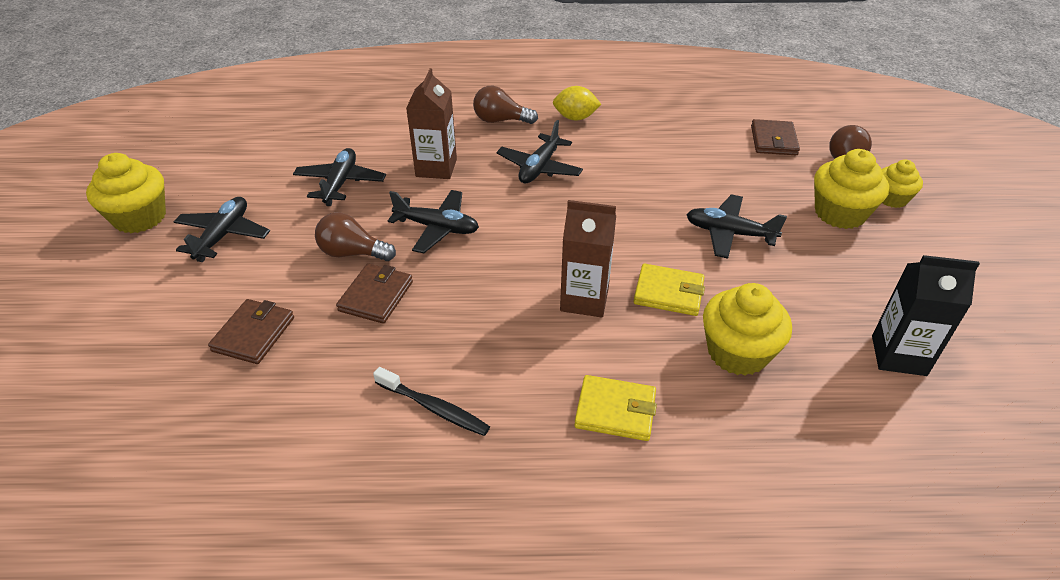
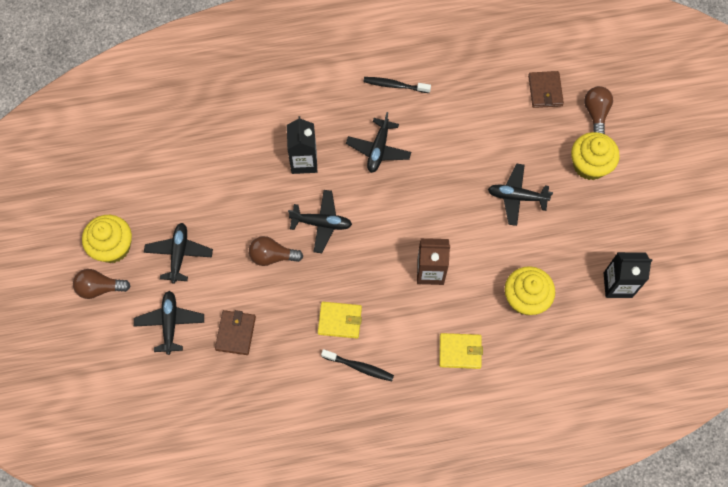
camera: 10 degrees left, 25 degrees up
(340, 183) = (240, 189): black plane -> black plane (170, 323)
(376, 296) = (300, 291): brown wallet -> none
(436, 168) = (304, 161): brown carton -> black carton
(500, 120) = (338, 98): brown light bulb -> brown light bulb (100, 288)
(575, 118) = (394, 85): yellow lemon -> black toothbrush
(668, 292) = (481, 257): yellow wallet -> yellow wallet (340, 320)
(891, 198) = (625, 144): yellow cupcake -> none

